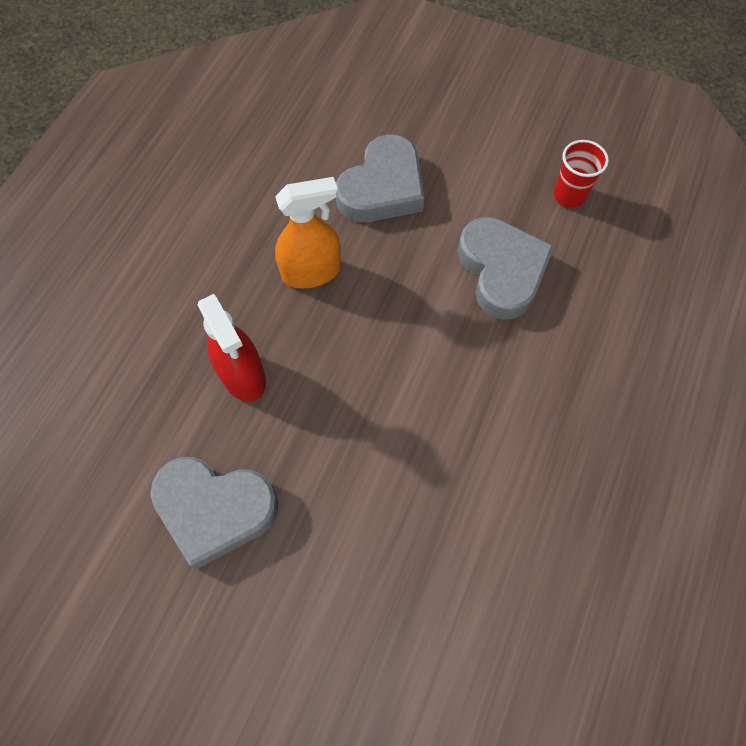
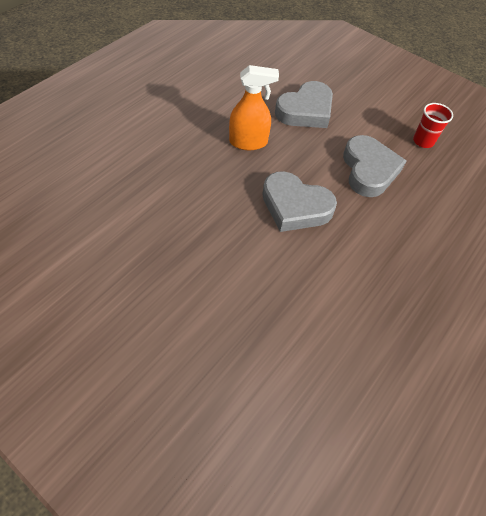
camera: 10 degrees right, 10 degrees down
(215, 509) = (146, 251): grey heart -> grey heart (295, 206)
(242, 375) = (188, 184): red spray bottle -> none

